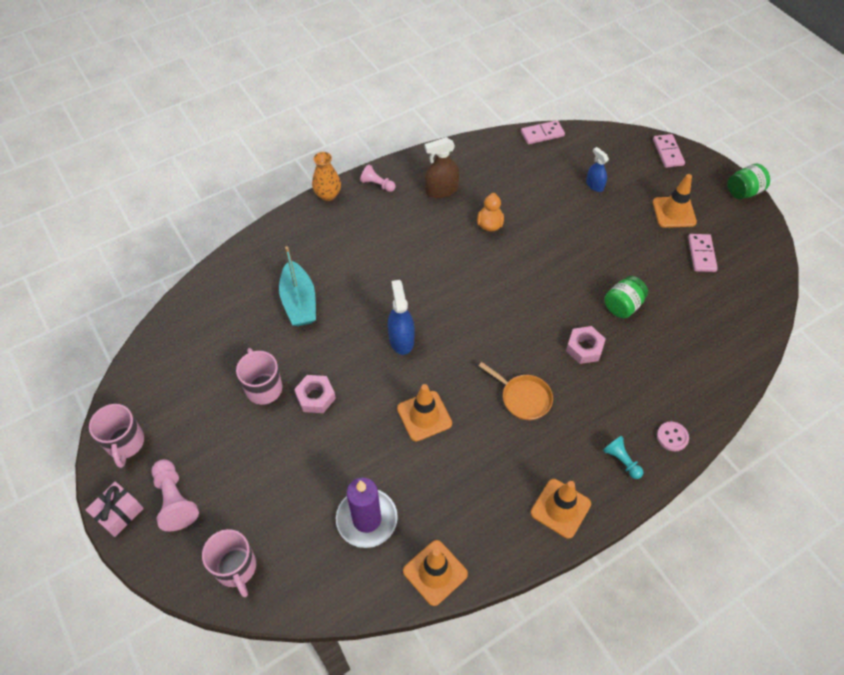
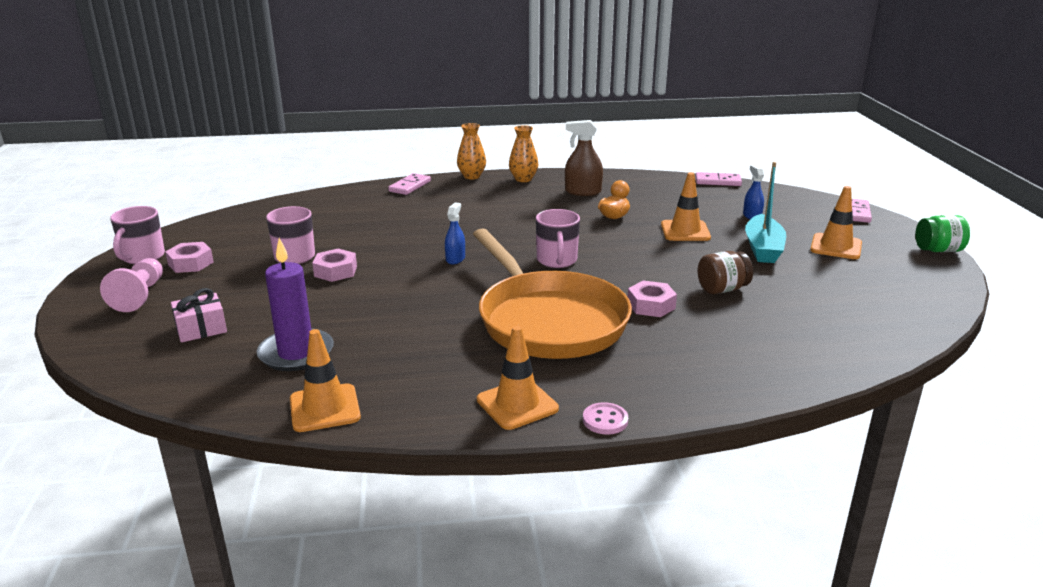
camera: 25 degrees right, 30 degrees down
(118, 513) = (86, 290): pink gift -> pink gift (201, 329)
(179, 435) = (191, 263): none -> pink nut
(236, 568) = (137, 348): pink mug -> pink mug (557, 260)
(299, 302) = (382, 221): turquoise boat -> turquoise boat (763, 248)
(377, 184) = (523, 179): pink pawn -> orange vase
(401, 339) = (455, 259): blue spray bottle -> blue spray bottle, size x0.65
(424, 416) = (428, 306): orange traffic cone -> orange traffic cone (685, 231)
(523, 398) = (548, 320): orange pan -> orange pan, size x2.40
(621, 461) = (627, 390): turquoise pawn -> none
(622, 306) = (722, 289): green jar -> brown jar
(672, 437) = (710, 390): pink button -> pink button (605, 420)
(701, 254) = (852, 277): pink domino -> pink domino (410, 186)

